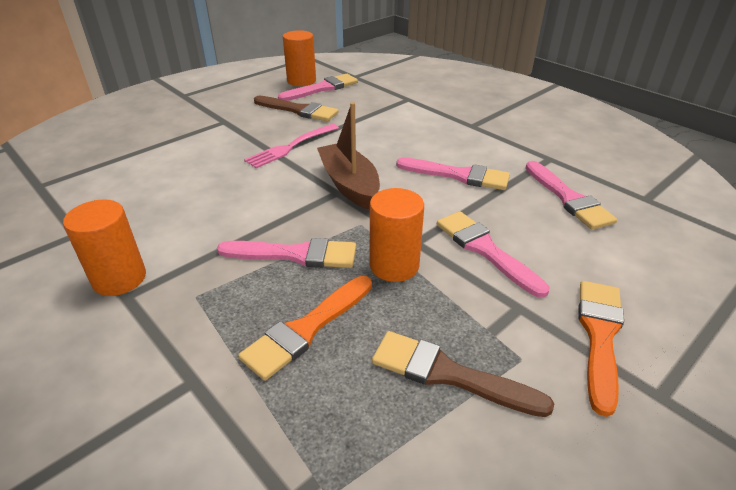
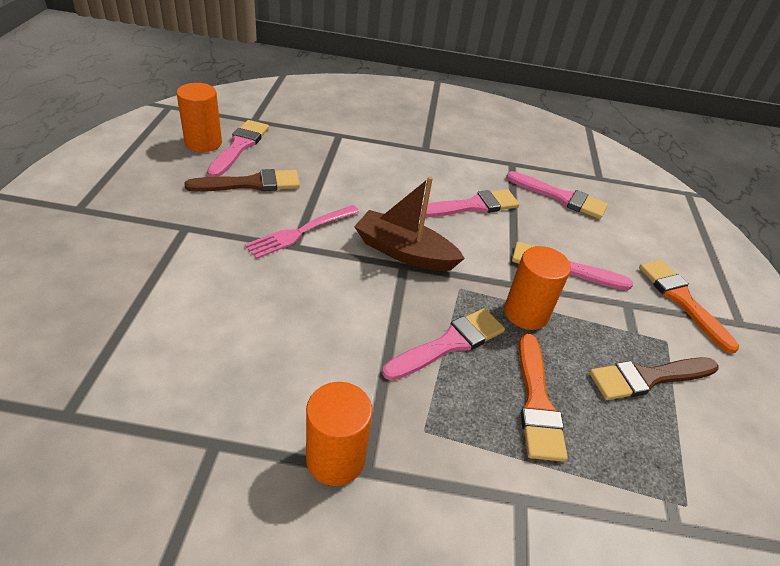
camera: 45 degrees left, 5 degrees up
(291, 147) = (301, 232): pink fork -> pink fork turned 45 degrees clockwise

